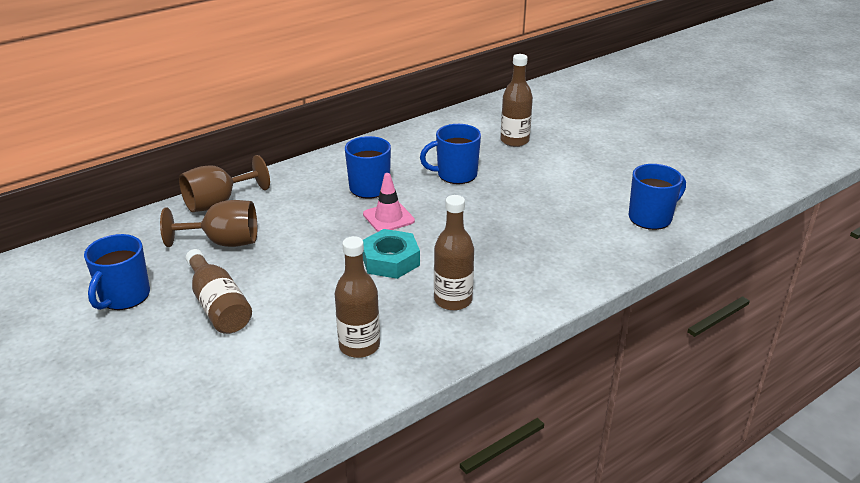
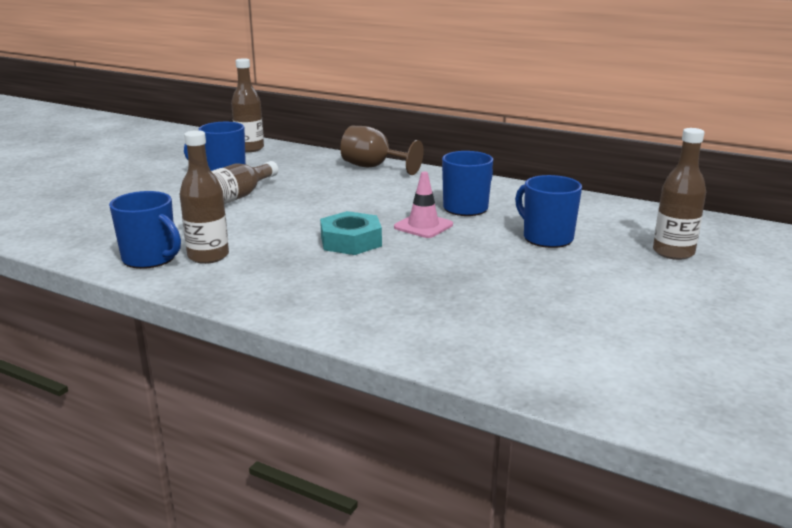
camera: 65 degrees right, 10 degrees down
(224, 242) = (319, 181): brown goblet -> none
(453, 300) = (307, 281): brown bottle -> brown bottle (249, 148)
(651, 218) = (615, 372): blue mug -> blue mug (150, 259)

